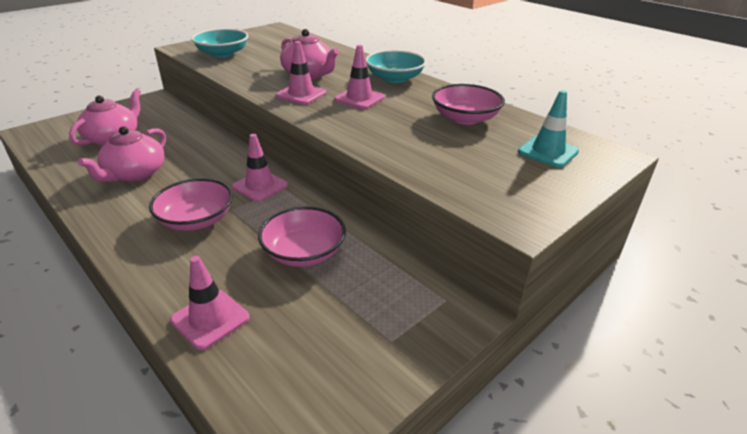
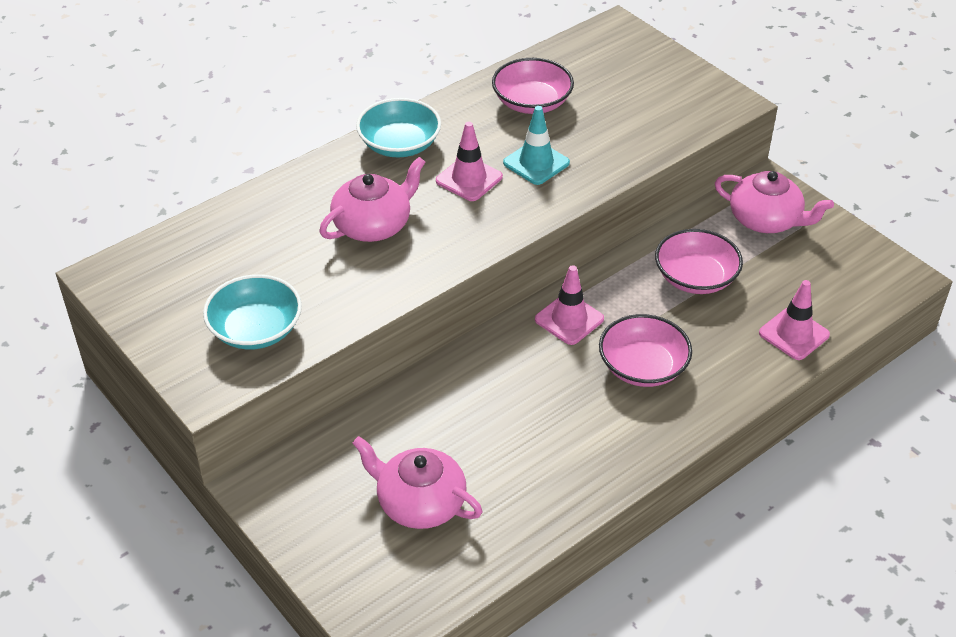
camera: 85 degrees left, 10 degrees up
(135, 173) = (535, 448): pink teapot -> pink teapot (766, 220)
(301, 94) = (451, 231): pink traffic cone -> none
(548, 152) = (611, 63): turquoise traffic cone -> turquoise traffic cone (536, 163)

